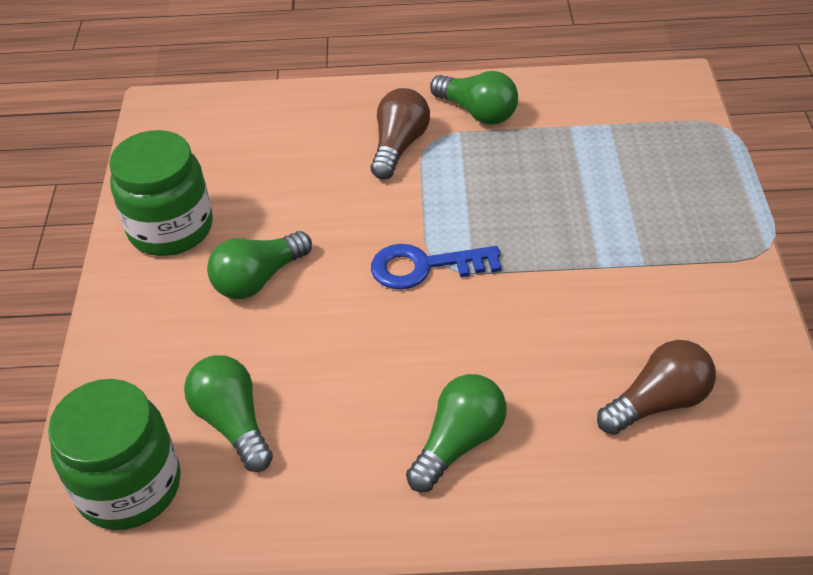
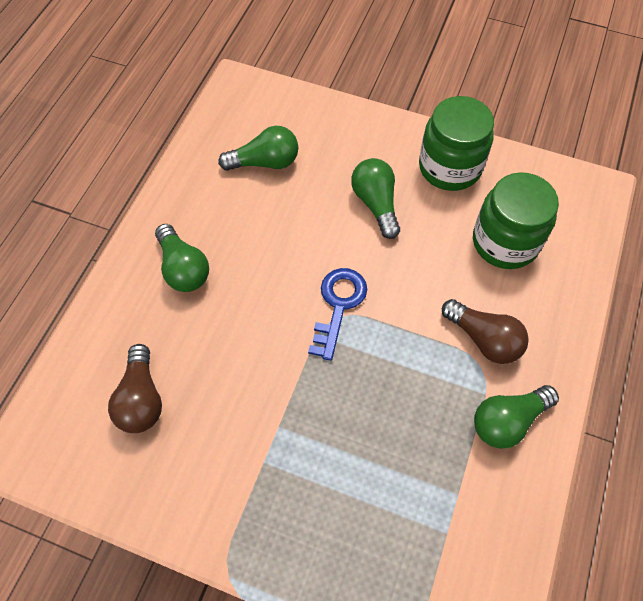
camera: 110 degrees right, 15 degrees up
(129, 486) = (250, 109): green jar -> green jar (505, 242)

